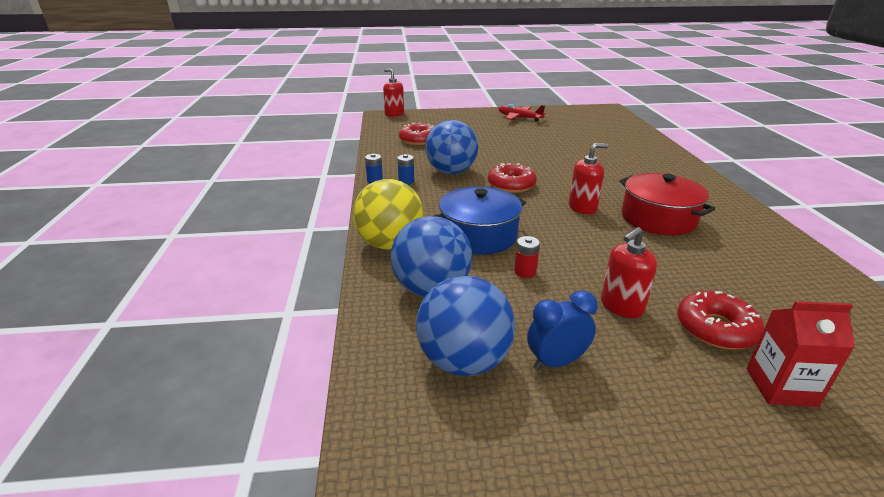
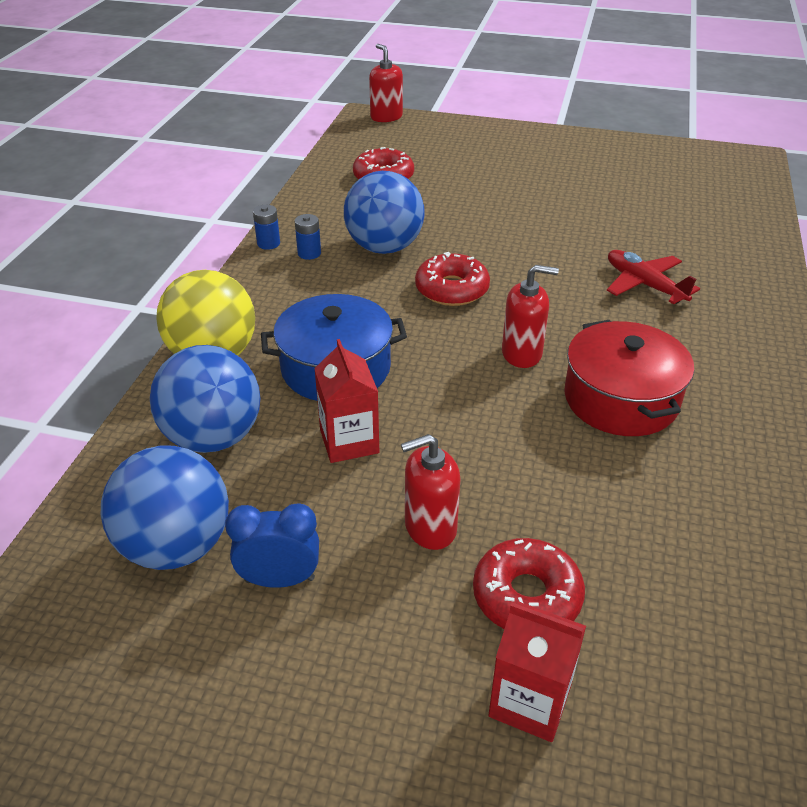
camera: 20 degrees right, 10 degrees up
(519, 118) = (576, 155): red plane -> red plane (644, 285)
(525, 272) = (349, 441): red battery -> red carton

